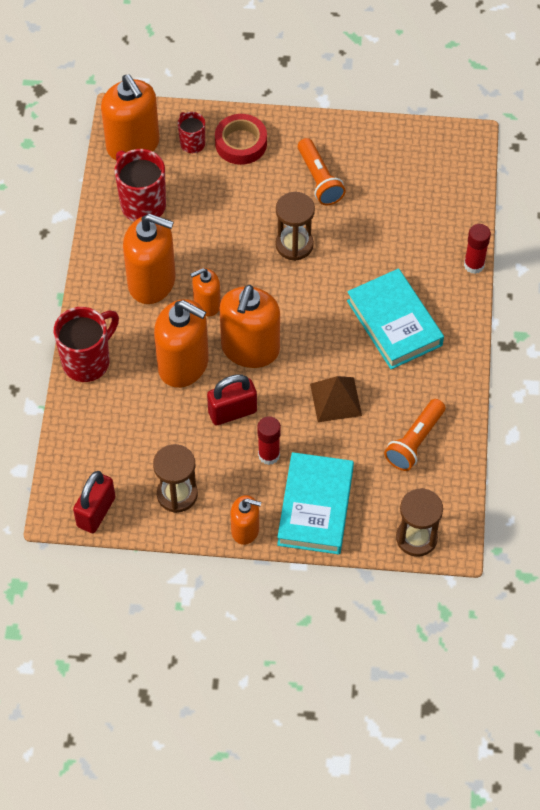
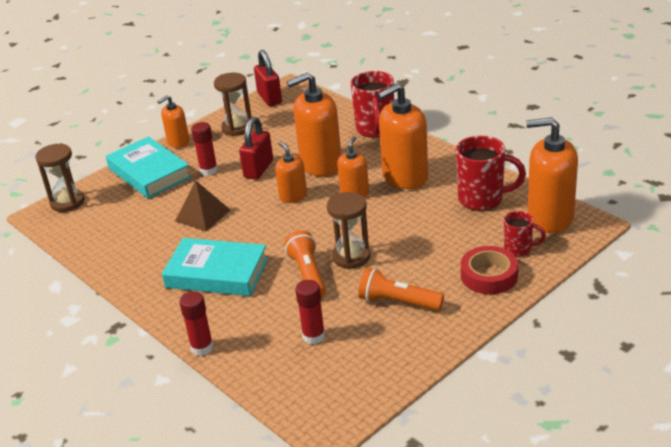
camera: 135 degrees right, 25 degrees down
(250, 349) = (293, 196): orange soap dispenser -> orange soap dispenser, size x0.55
(400, 205) = (313, 336): none -> red glue stick
(415, 441) = (122, 235): orange flashlight -> orange flashlight (308, 274)

